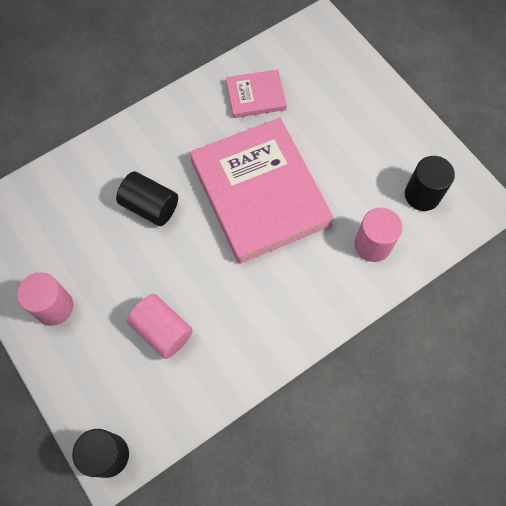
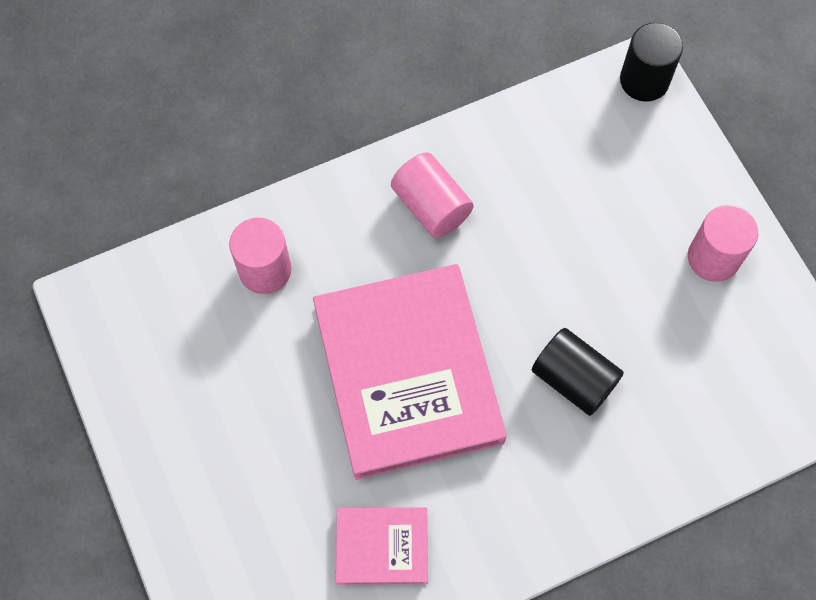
camera: 170 degrees left, 0 degrees up
(162, 331) = (569, 205): pink cylinder -> pink cylinder (431, 206)
(422, 195) = (170, 330): black cylinder -> none

